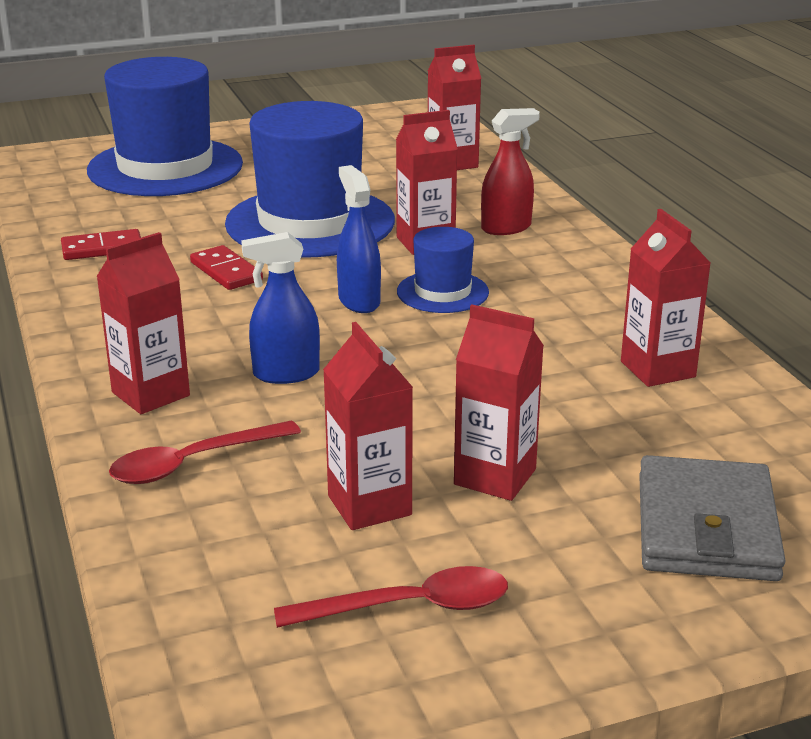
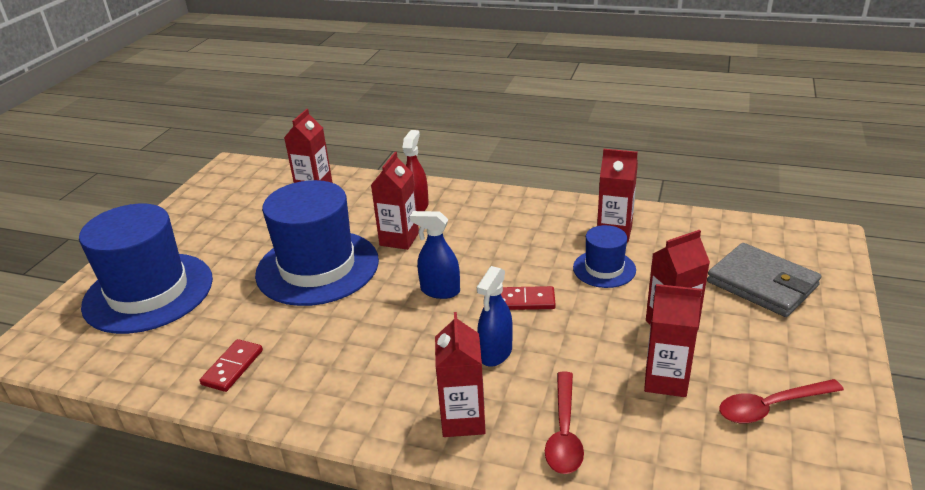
camera: 50 degrees left, 5 degrees up
(226, 271) = (339, 326): red domino -> red domino (525, 301)
(409, 607) = (771, 406): red spoon -> red spoon turned 135 degrees counterclockwise
(442, 292) = (464, 258): blue hat -> blue hat (604, 269)

